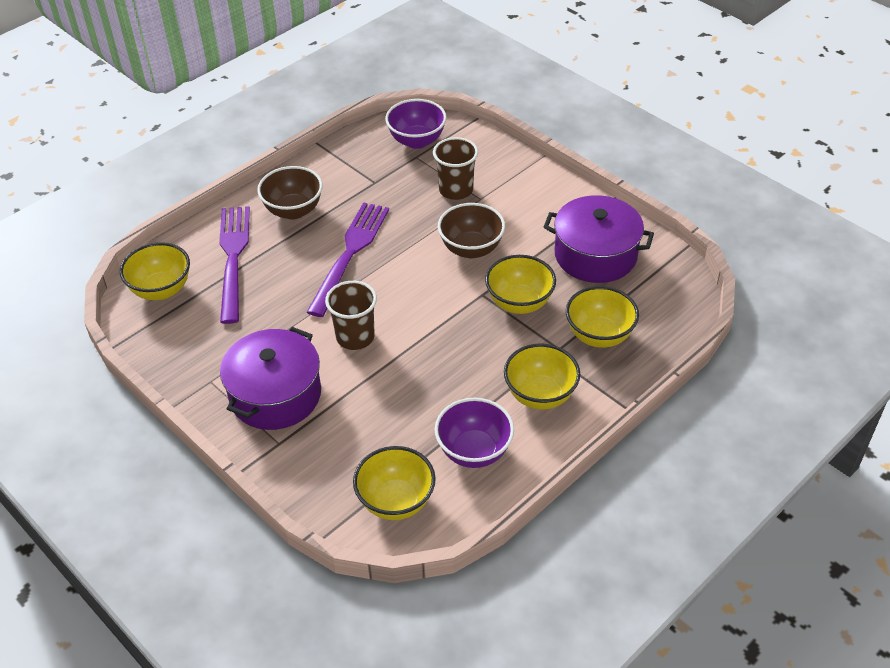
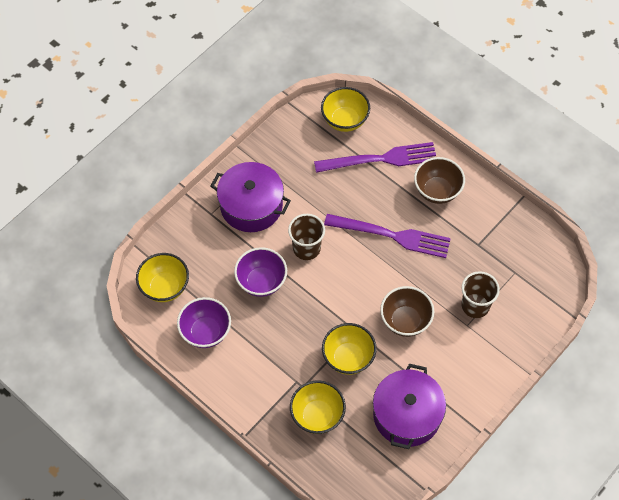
camera: 85 degrees right, 15 degrees up
(417, 141) = (536, 271): purple bowl -> purple bowl (261, 282)
(540, 395) = (256, 374): yellow bowl -> none

